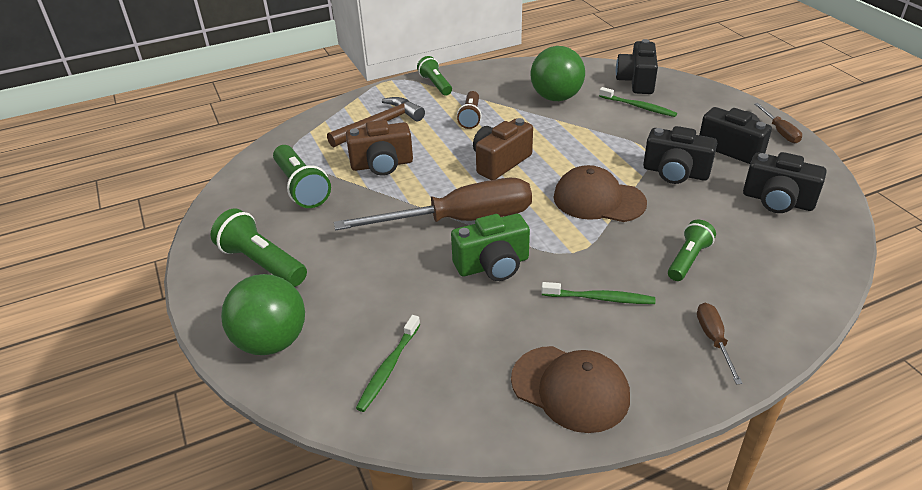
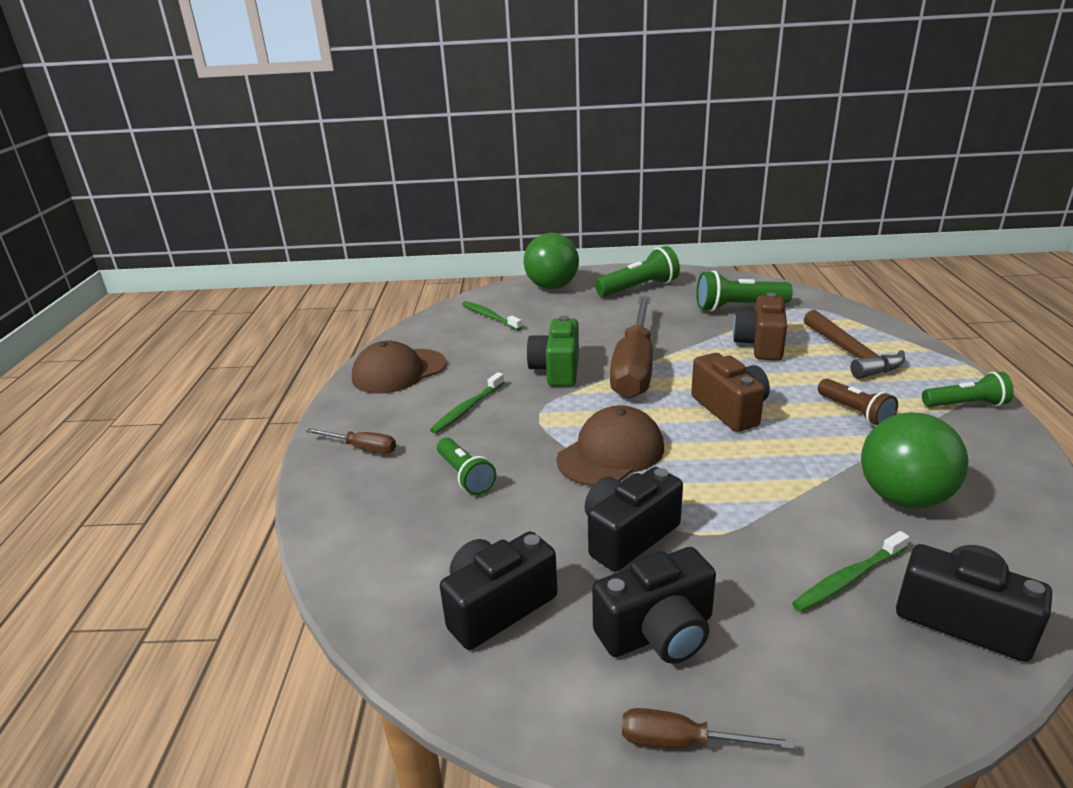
camera: 115 degrees right, 10 degrees down
(470, 117) = (855, 412): brown flashlight -> brown flashlight turned 150 degrees counterclockwise

